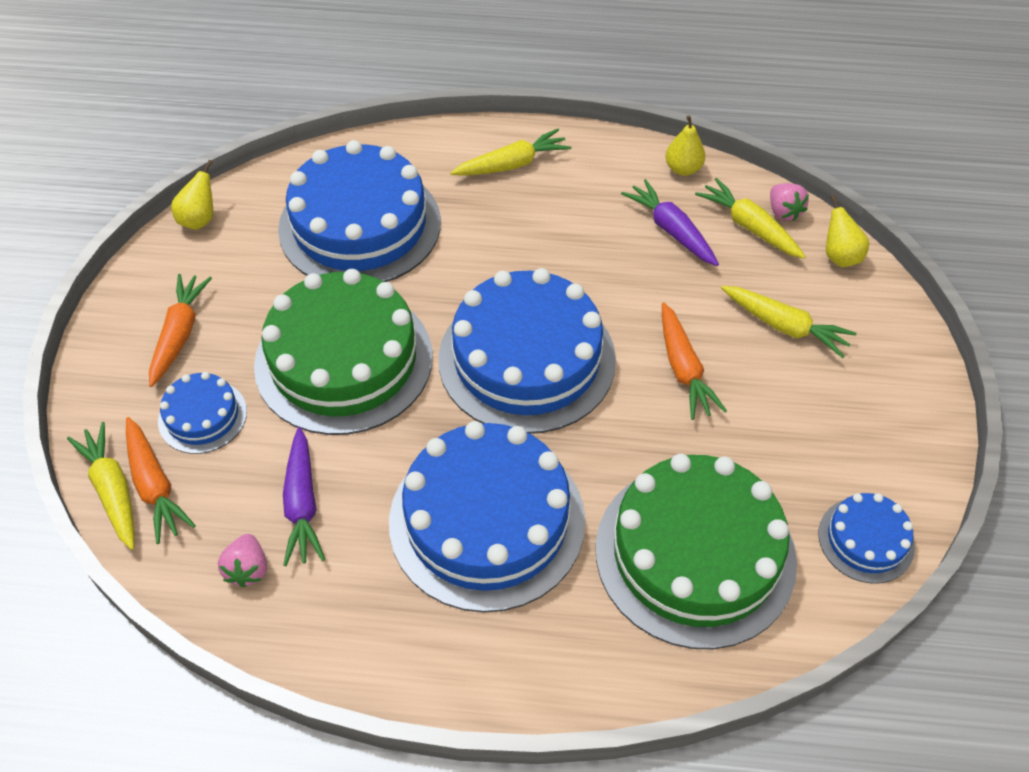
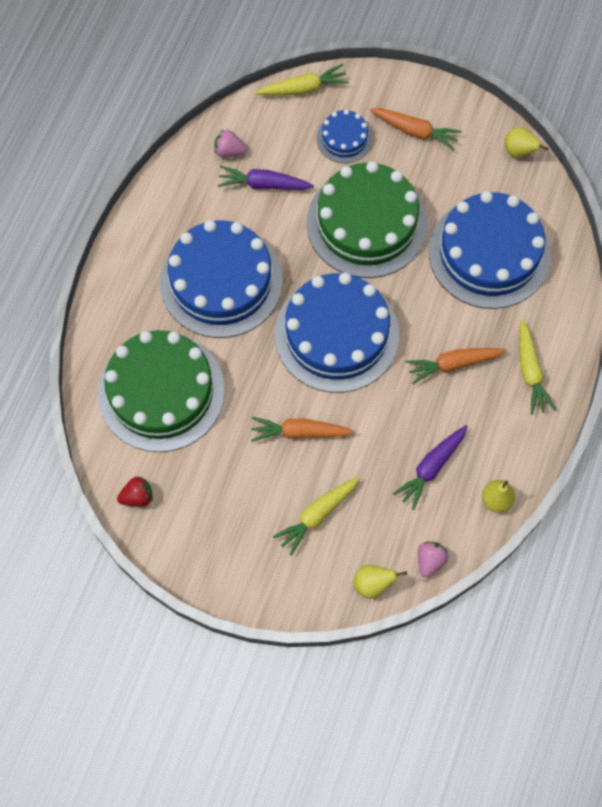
camera: 105 degrees right, 15 degrees up
(155, 486) = (300, 110): orange carrot -> orange carrot (453, 364)
(671, 230) = (431, 468): purple carrot -> purple carrot turned 150 degrees clockwise
(749, 226) = (421, 528): yellow carrot -> none
(783, 212) = (430, 561): pink strawberry -> pink strawberry turned 120 degrees clockwise
(866, 540) = (137, 497): blue cake -> red strawberry

